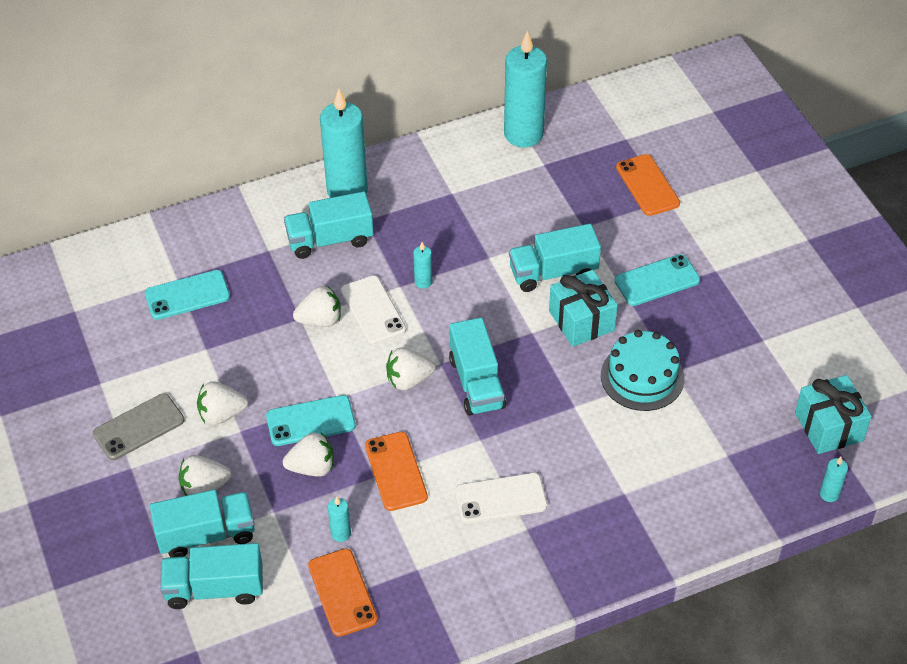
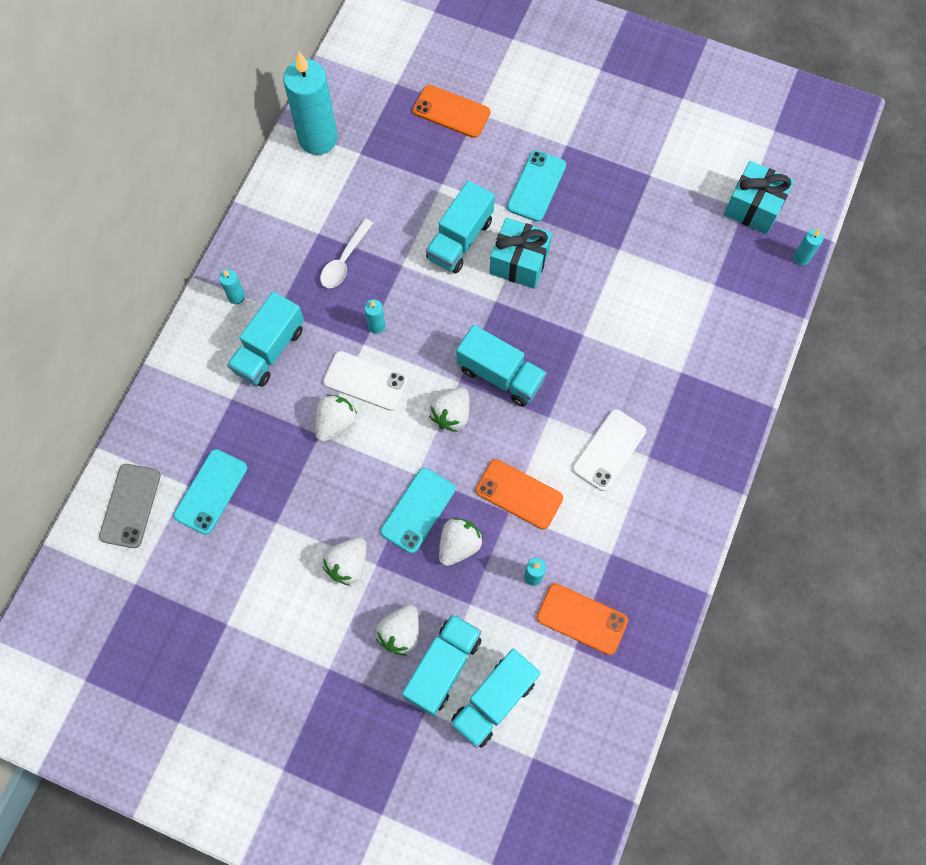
camera: 45 degrees left, 20 degrees up
(139, 427) = (297, 631): grey phone -> grey phone (130, 505)
(347, 191) = (236, 297): turquoise candle -> turquoise candle, size x0.42
(450, 223) = (344, 260): none -> white spoon
(642, 377) = (603, 272): turquoise cake -> none

